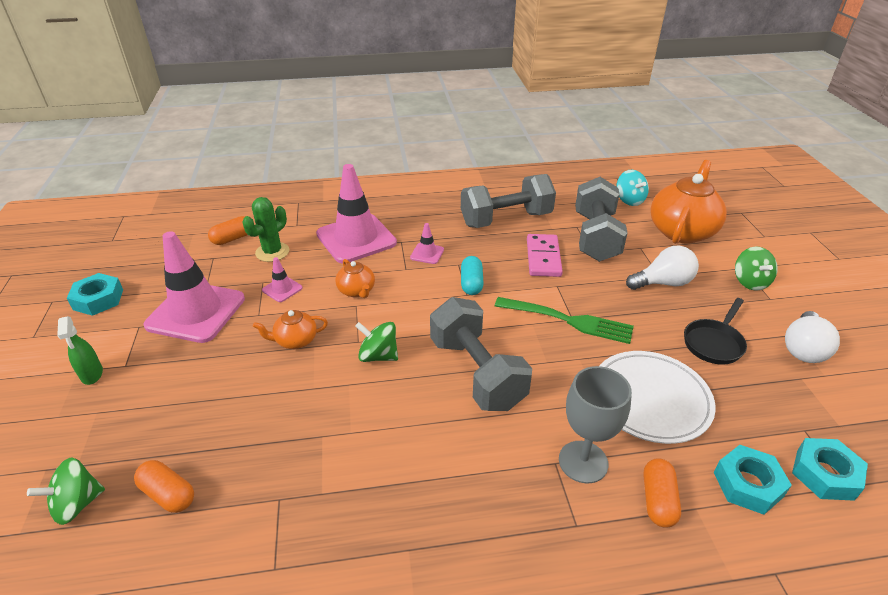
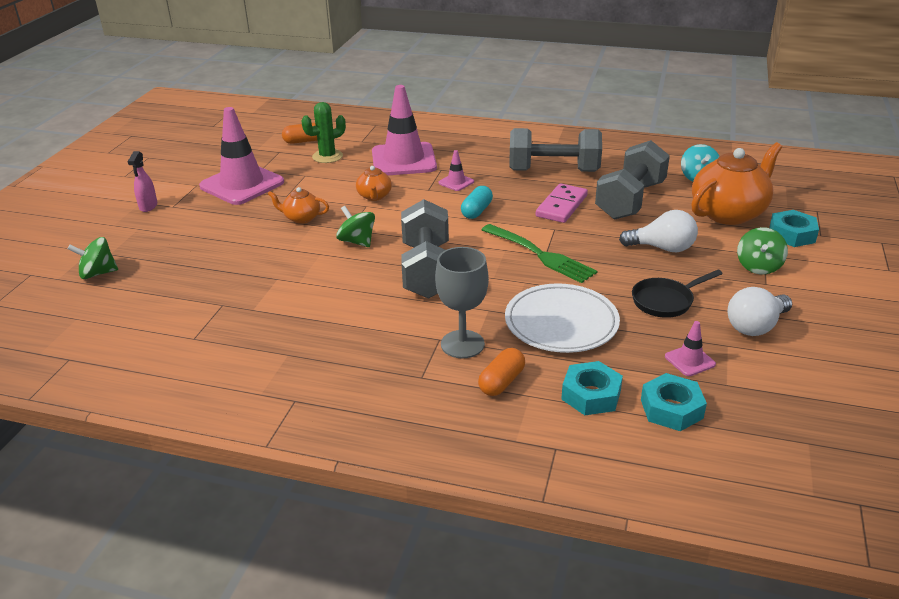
camera: 25 degrees right, 5 degrees down
(92, 374) = (148, 206): green spray bottle -> pink spray bottle
(98, 299) = (180, 162): turquoise nut -> turquoise nut (792, 234)
(168, 494) = (154, 283): orange capsule -> none
(282, 289) = (316, 183): pink traffic cone -> pink traffic cone (689, 360)

